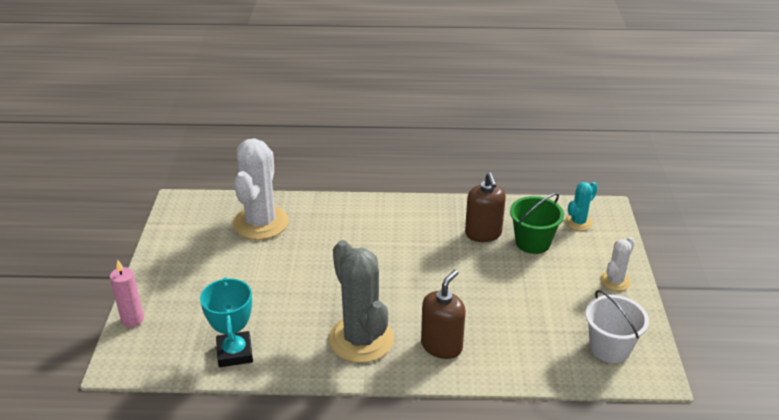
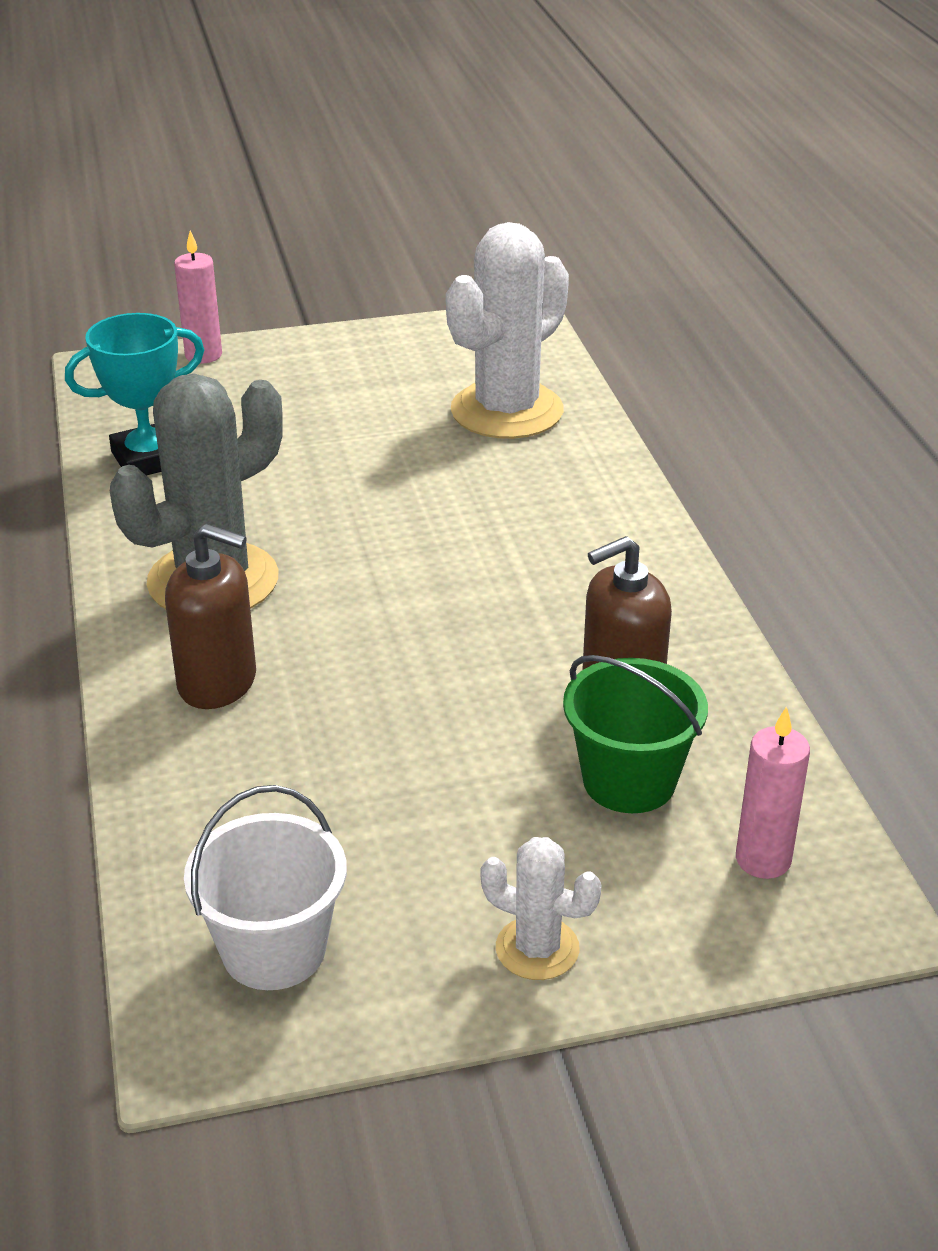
camera: 75 degrees right, 0 degrees up
(261, 223) = (507, 411): white cactus -> white cactus turned 45 degrees counterclockwise
(578, 222) = (763, 860): turquoise cactus -> pink candle

